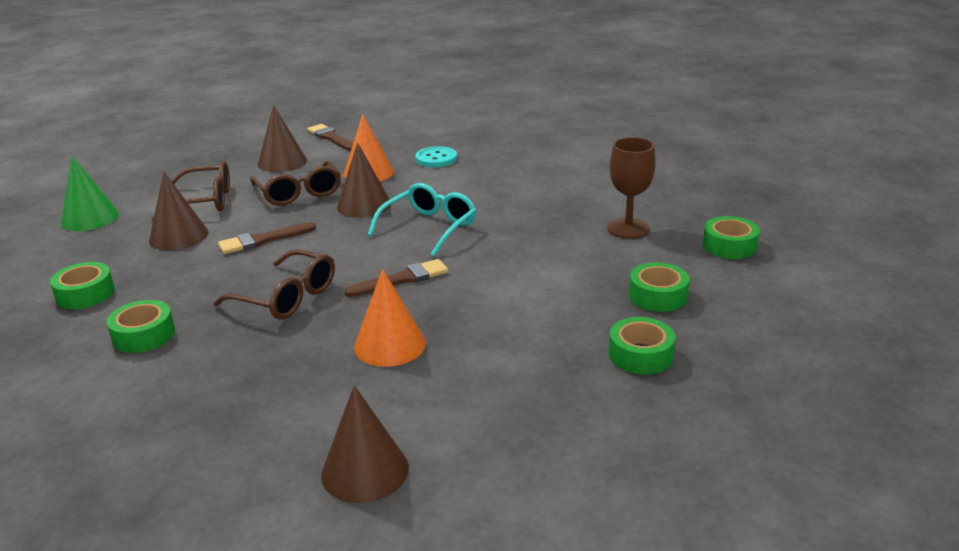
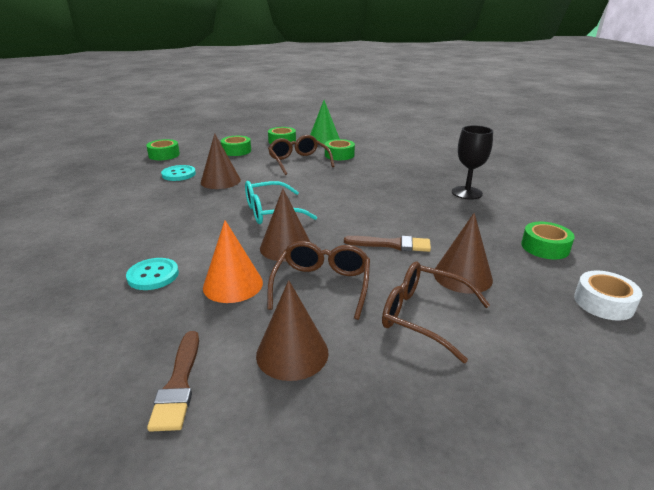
camera: 145 degrees left, 0 degrees up
(44, 256) = (603, 303): none -> white tape
(90, 218) = (568, 346): green cone -> green cone (324, 139)
(144, 335) = (497, 207): green tape -> green tape (339, 155)
(195, 348) = (466, 193): none -> black goblet
(286, 297) = (402, 201): brown glasses -> brown glasses (299, 162)
(365, 471) = (414, 144): brown cone -> brown cone (220, 181)
(390, 345) = (369, 168): orange cone -> none
(402, 279) = (330, 189): brown brush -> none
(628, 228) = (179, 174): brown goblet -> turquoise button

